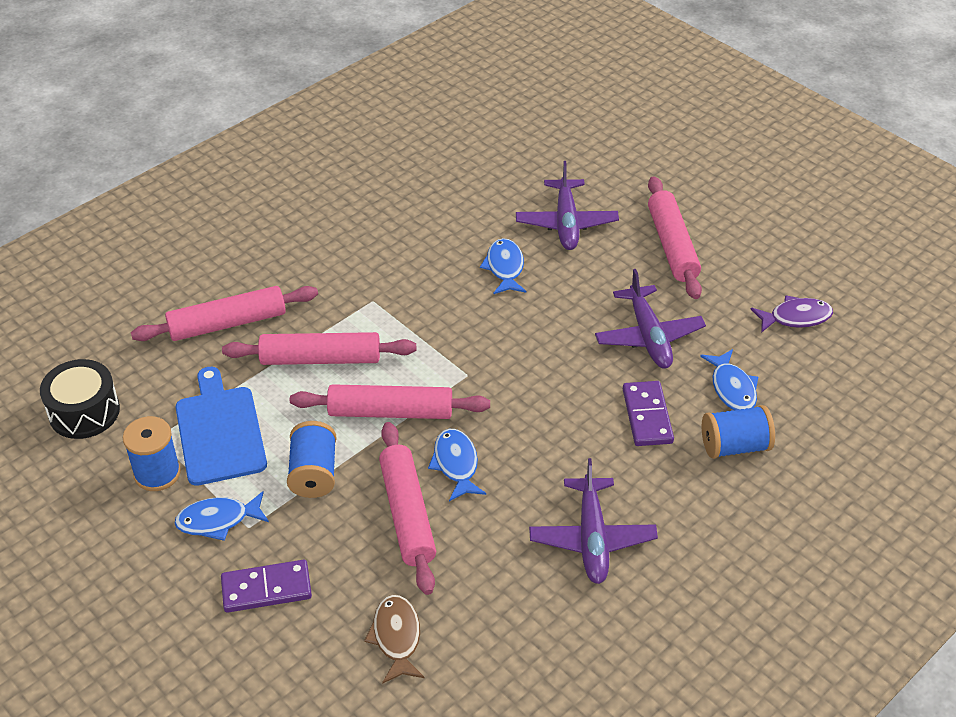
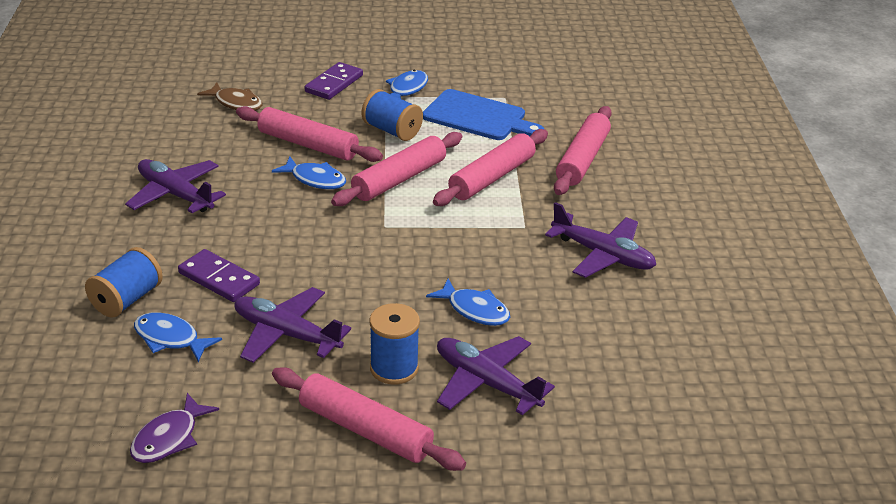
camera: 130 degrees right, 10 degrees down
(84, 412) = (563, 85): black drum -> none
(157, 473) = (473, 87): blue spool -> blue spool (394, 368)
(362, 244) = (603, 255): none -> purple plane

